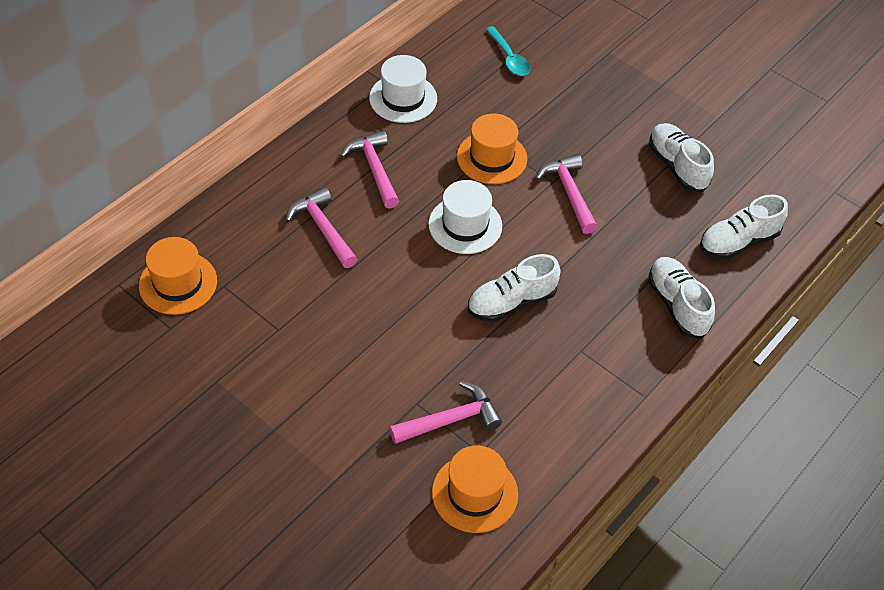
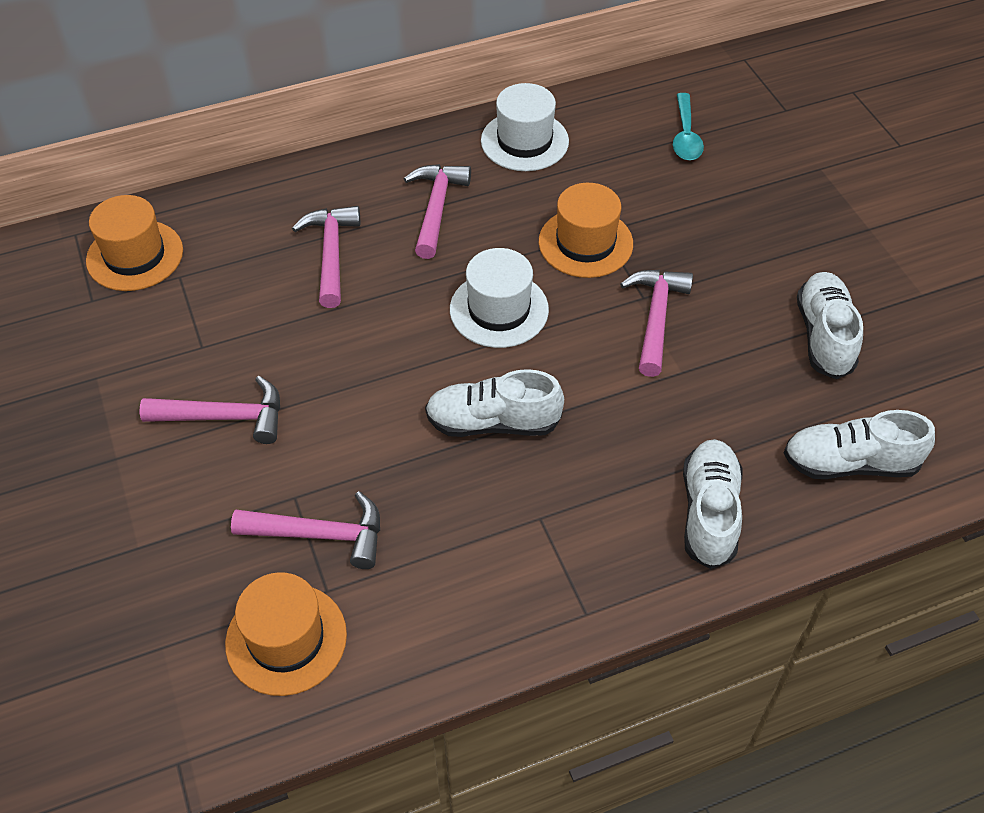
camera: 30 degrees right, 0 degrees up
(331, 370) = (225, 417): none -> pink hammer

